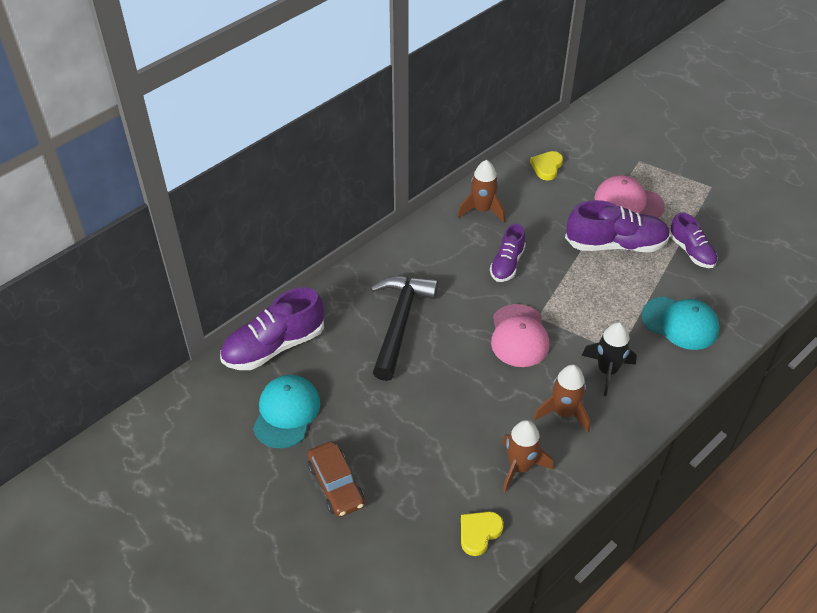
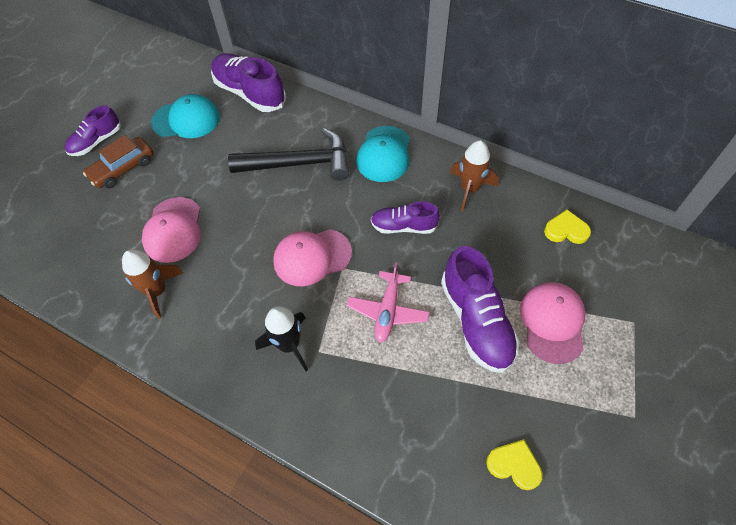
camera: 75 degrees right, 10 degrees up
(446, 444) = (173, 230): none -> pink cap
(479, 533) = (86, 275): yellow heart -> yellow heart (514, 465)
(563, 412) = (226, 315): brown rocket -> none
(591, 296) = (388, 311): none -> pink plane
(680, 323) = (379, 410): turquoise cap -> turquoise cap (384, 154)
(691, 251) = (502, 407): purple shoe -> purple shoe (96, 141)

